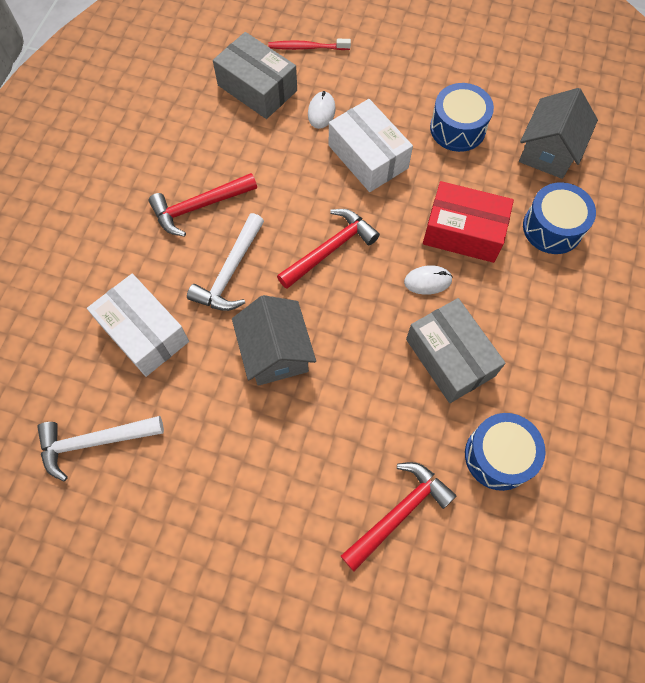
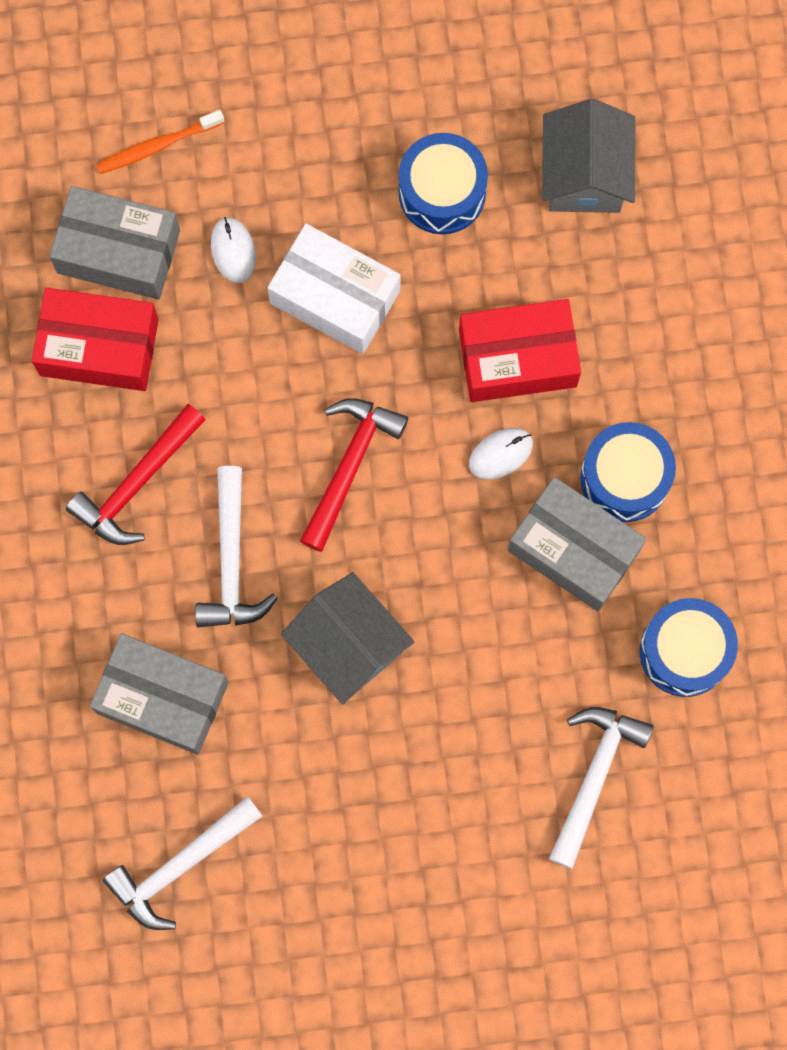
camera: 25 degrees left, 10 degrees up
(144, 332) = (162, 698): white box -> grey box
(219, 129) = (99, 347): none -> red box
(307, 47) = (158, 146): red toothbrush -> orange toothbrush
(399, 512) = (594, 776): red hammer -> white hammer
(552, 228) = (634, 297): blue drum -> blue drum (625, 478)

